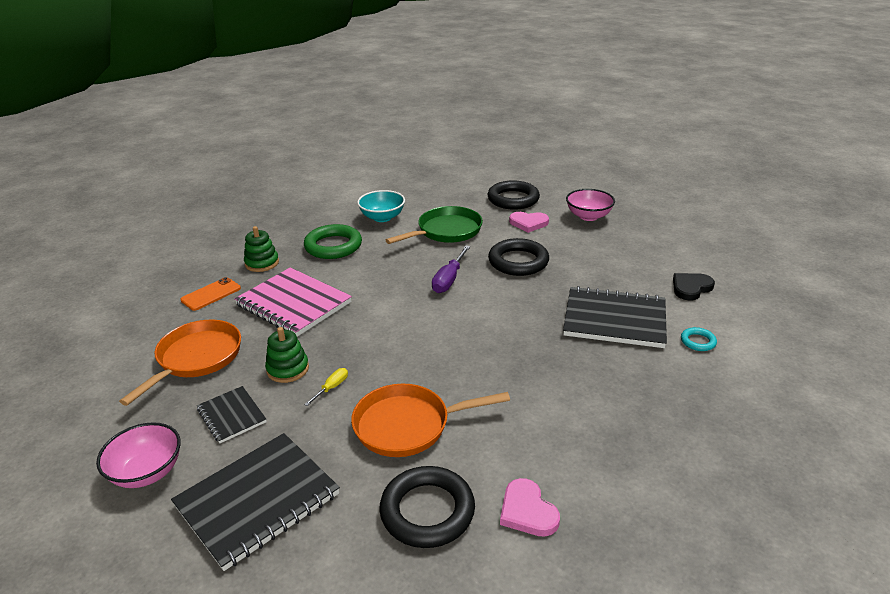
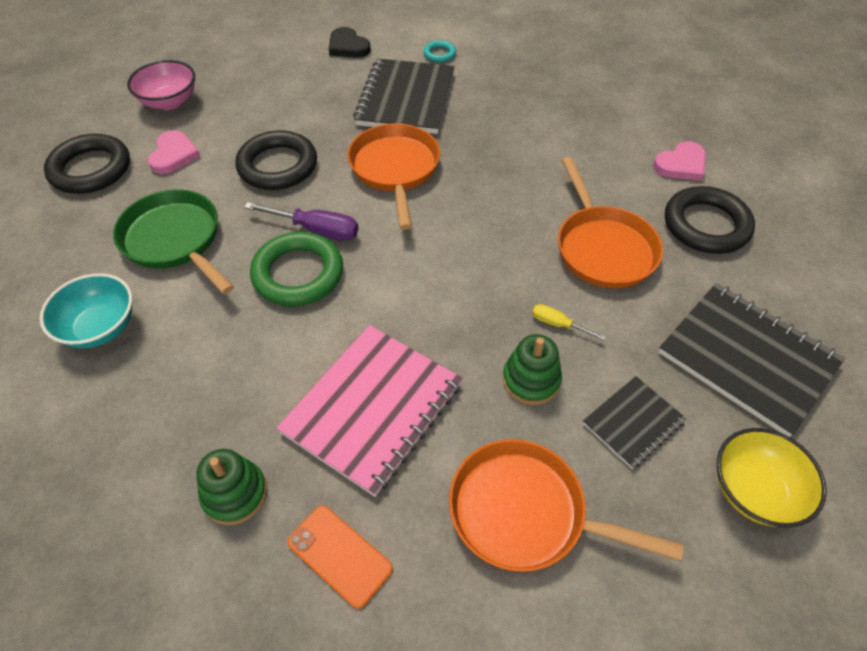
camera: 95 degrees left, 20 degrees up
(147, 472) = (754, 491): pink bowl -> yellow bowl
(333, 246) = (192, 386): green ring -> green ring (298, 274)
(515, 313) = (395, 169): none -> orange pan

